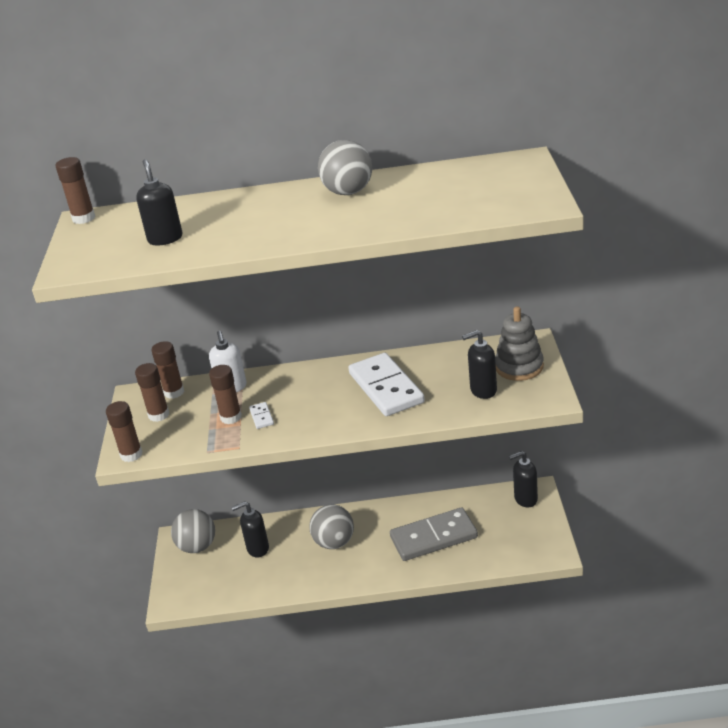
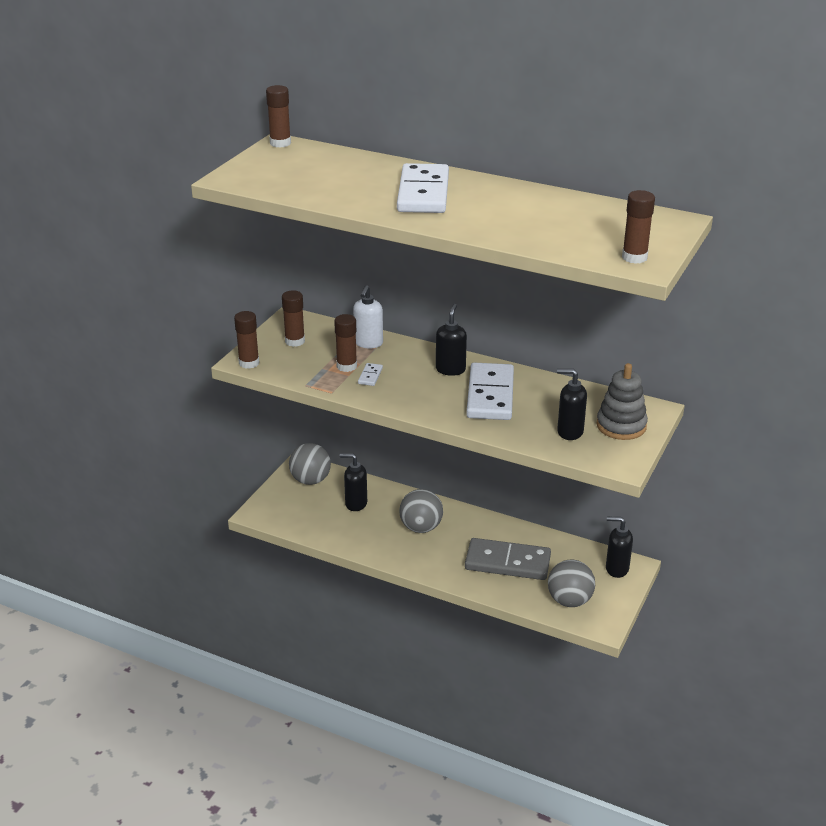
camera: 25 degrees right, 0 degrees up
(165, 239) = (320, 181): black soap dispenser -> black soap dispenser (450, 369)
(174, 392) = (321, 328): brown glue stick -> brown glue stick (634, 257)
(278, 214) = (423, 193): none -> white domino
(348, 192) = (497, 195): grey ball -> grey ball (569, 600)

